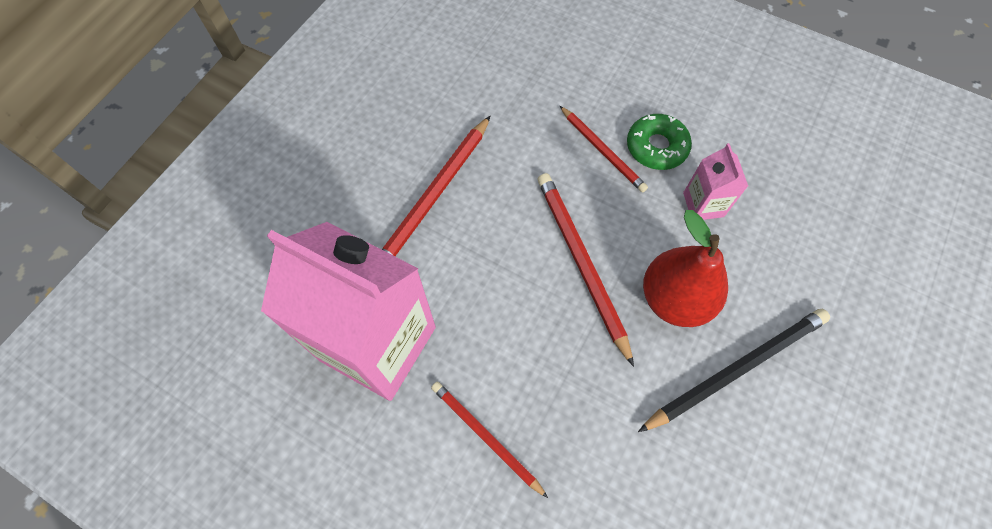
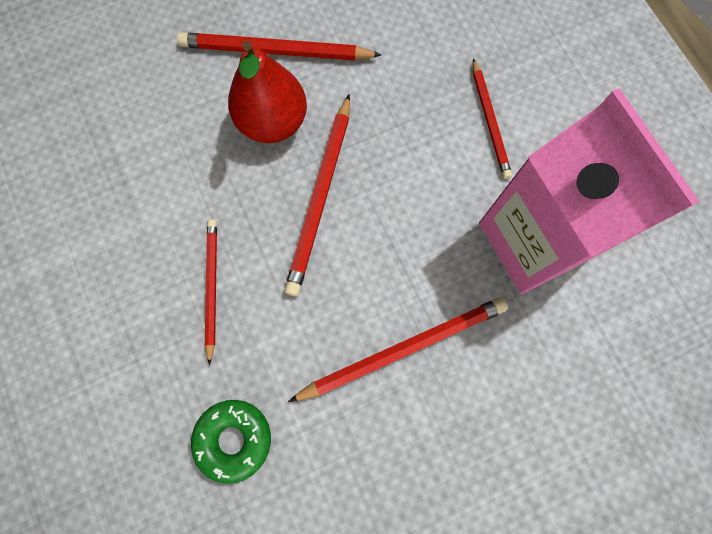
camera: 145 degrees left, 10 degrees up
(656, 147) = (161, 256): green donut -> green donut (234, 439)
(703, 204) = (176, 177): pink carton -> none
(736, 369) = (275, 51): black pencil -> red pencil

